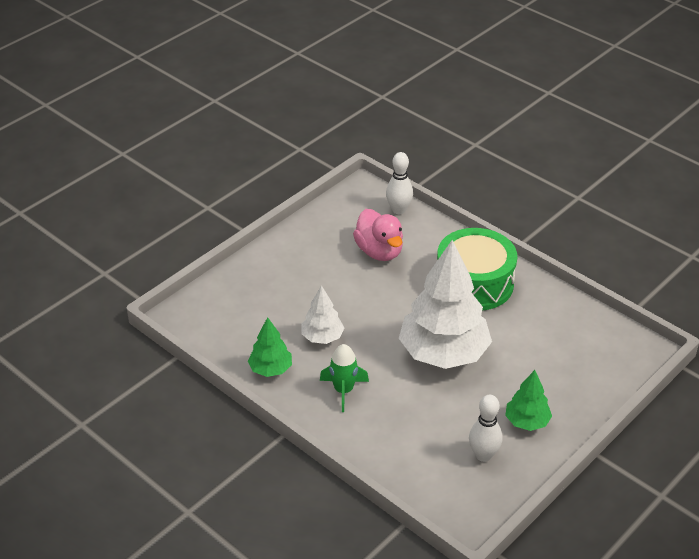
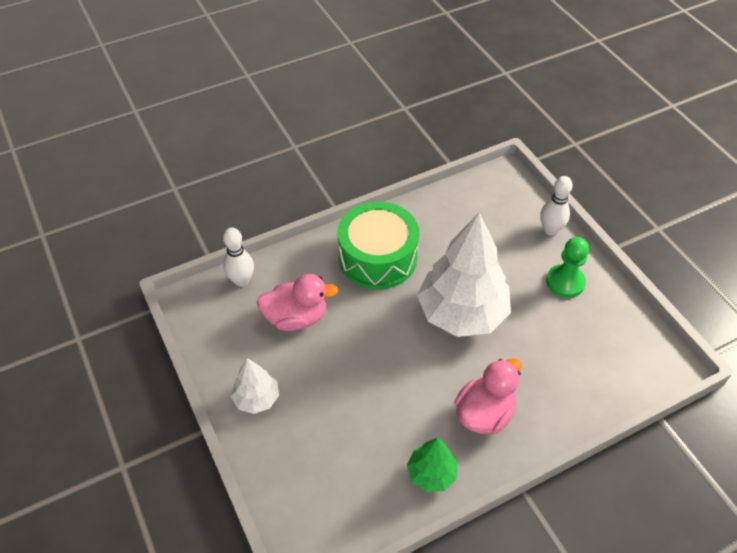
camera: 70 degrees left, 10 degrees up
(322, 337) = (402, 409): white tree -> white tree (256, 398)
(343, 390) = (484, 413): green rocket -> pink duck
(483, 455) = (597, 327): white bowling pin -> white bowling pin (550, 230)
(527, 422) = (565, 282): green tree -> green pawn

